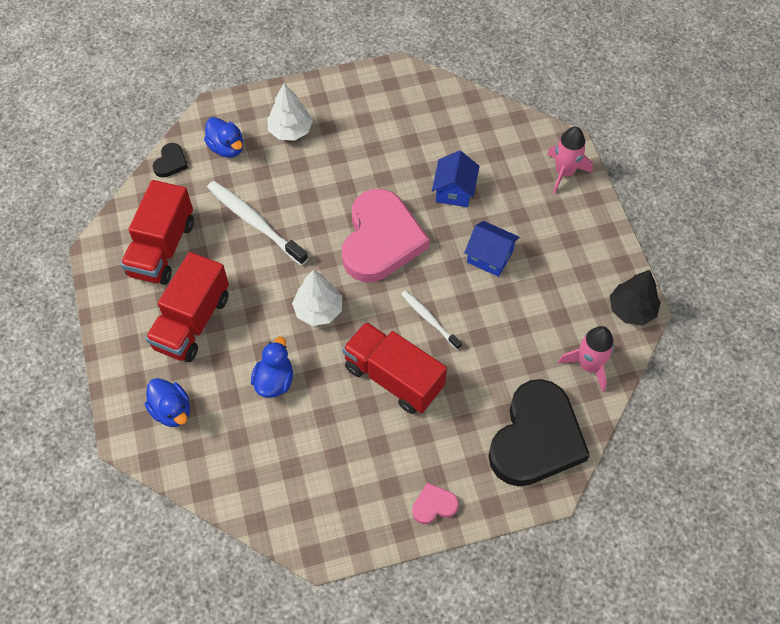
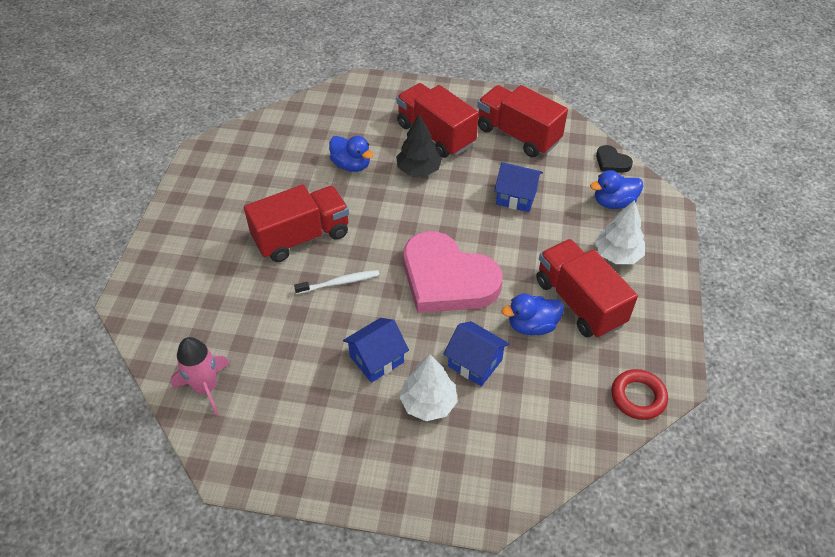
camera: 115 degrees right, 10 degrees down
(172, 410) = (366, 106): blue duck -> blue duck (532, 326)
(254, 222) = (516, 197): white toothbrush -> blue house
(318, 310) = (398, 210): white tree -> white tree (428, 403)
(356, 142) = (579, 302): none -> red truck
(426, 87) = (638, 397): none -> red ring
(434, 505) = (178, 222): pink heart -> none
(536, 438) = (174, 312): black heart -> none
(564, 172) = (446, 487): pink rocket -> none
(631, 310) = (234, 461): black tree -> black tree (418, 170)

